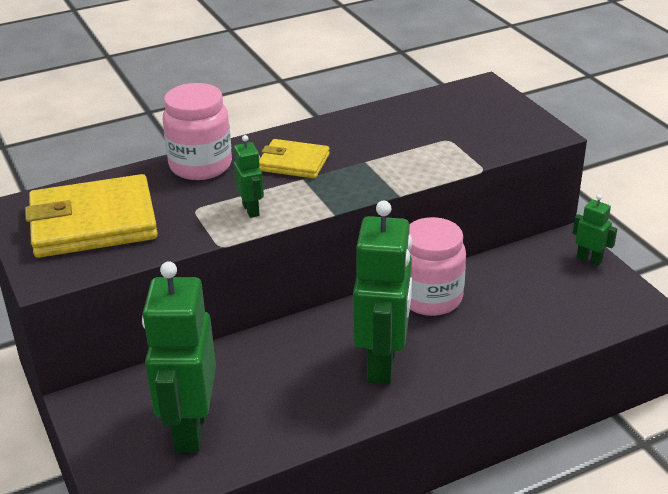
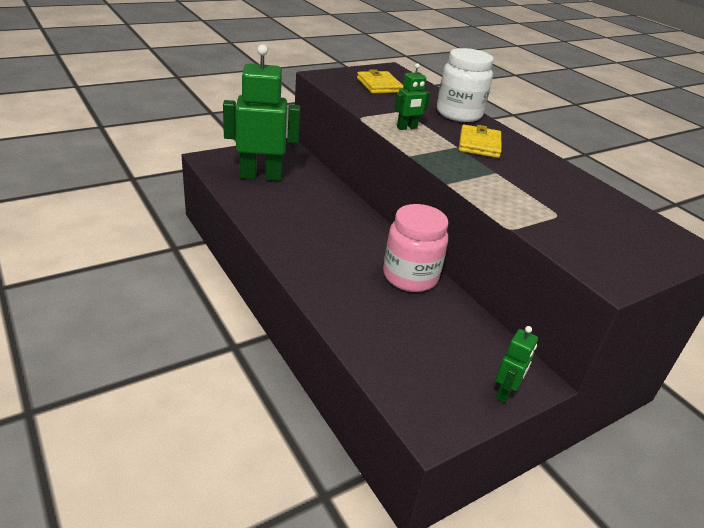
camera: 80 degrees right, 0 degrees up
(93, 222) = (379, 85): yellow wallet -> yellow wallet, size x0.55
(200, 166) = (459, 114): pink jar -> white jar
(383, 363) = (324, 248): green robot -> none

